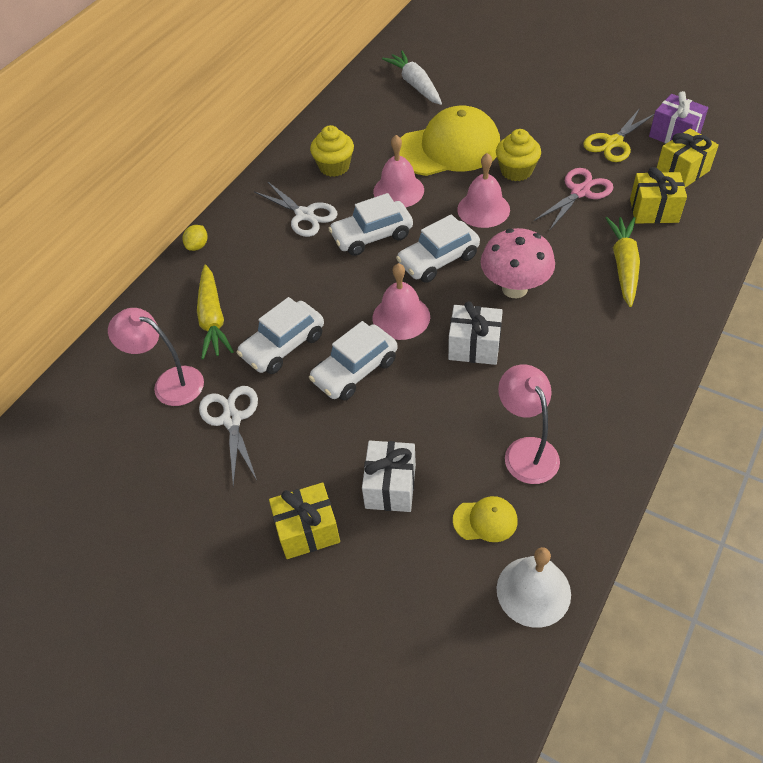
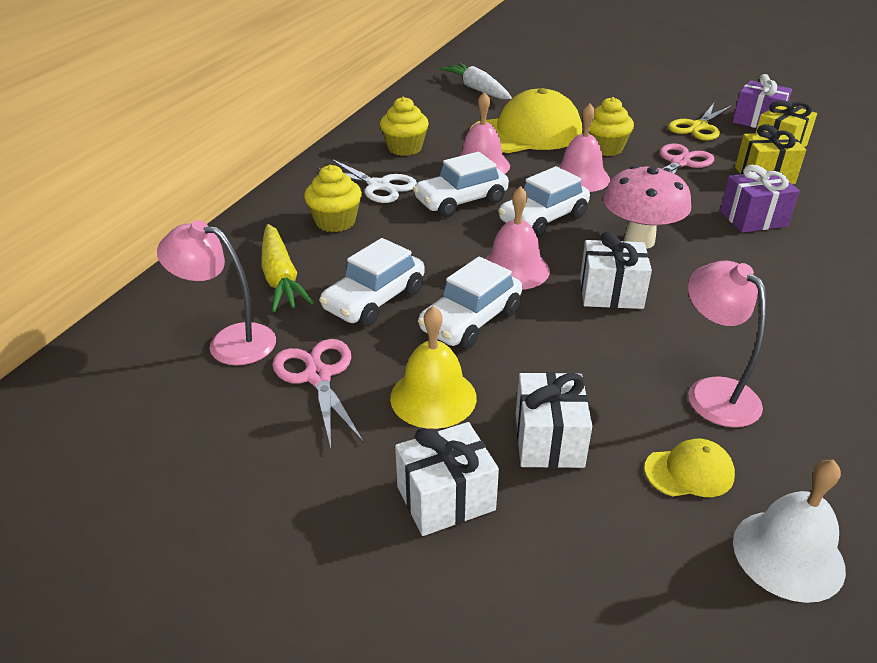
camera: 10 degrees left, 15 degrees down
(197, 246) = (255, 214): yellow lemon -> none
(232, 419) = (318, 376): white scissors -> pink scissors
(262, 257) = (335, 222): none -> yellow cupcake
(307, 530) = (445, 498): yellow gift -> white gift
(313, 443) = (433, 397): none -> yellow bell
(623, 265) = (753, 218): yellow carrot -> purple gift

